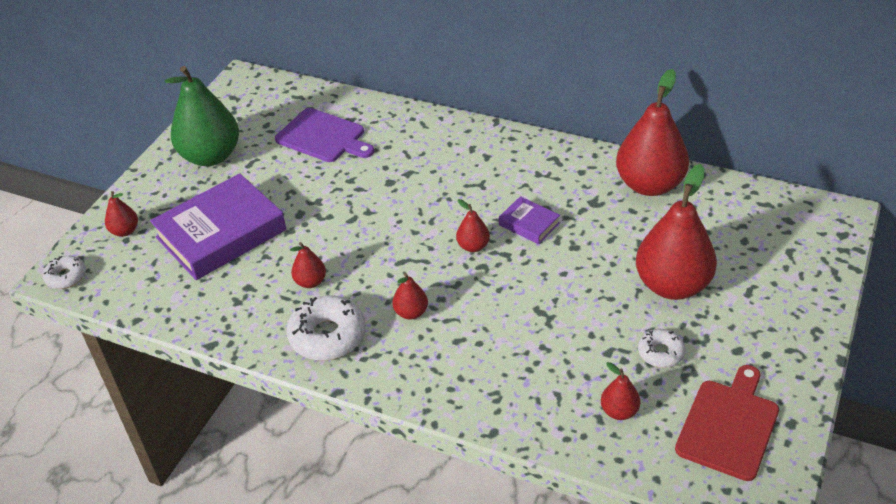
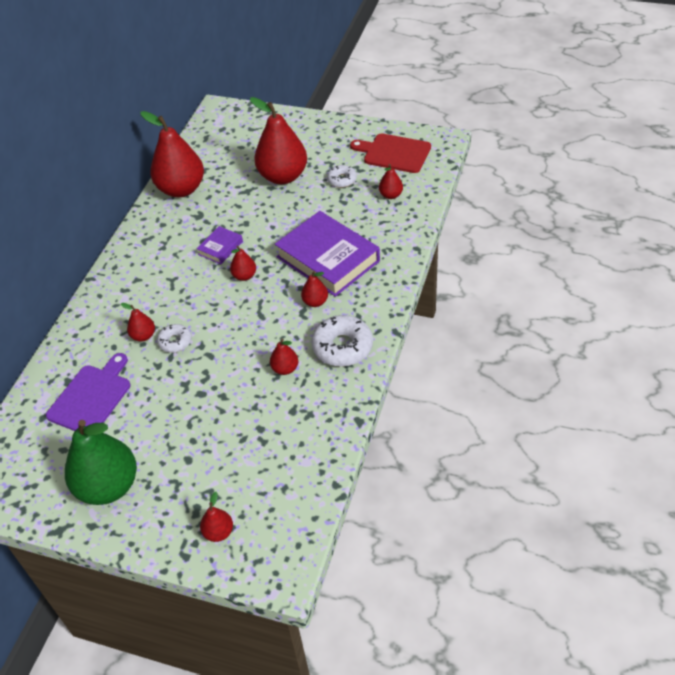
camera: 95 degrees left, 5 degrees up
(66, 277) = (283, 565): white donut -> white donut (175, 342)
(221, 234) = (225, 447): purple book -> purple book (328, 259)
(396, 167) = (143, 336): none -> red pear

